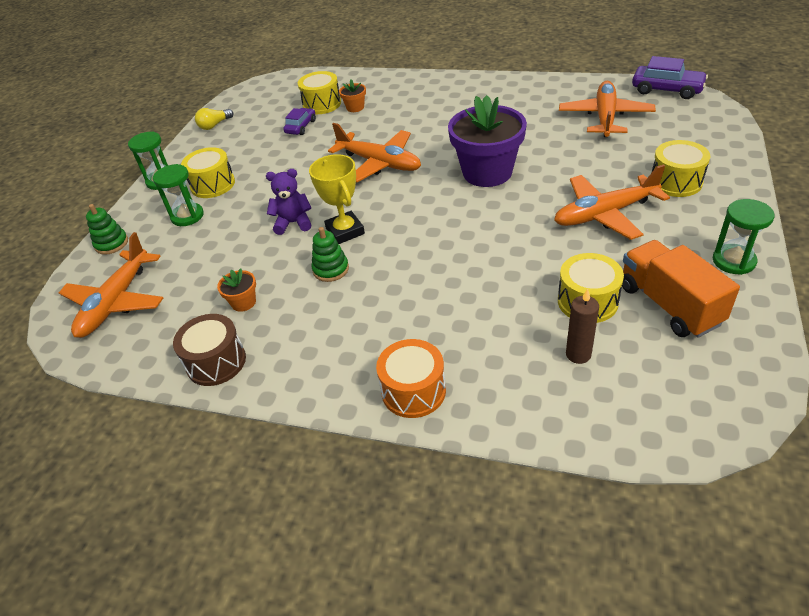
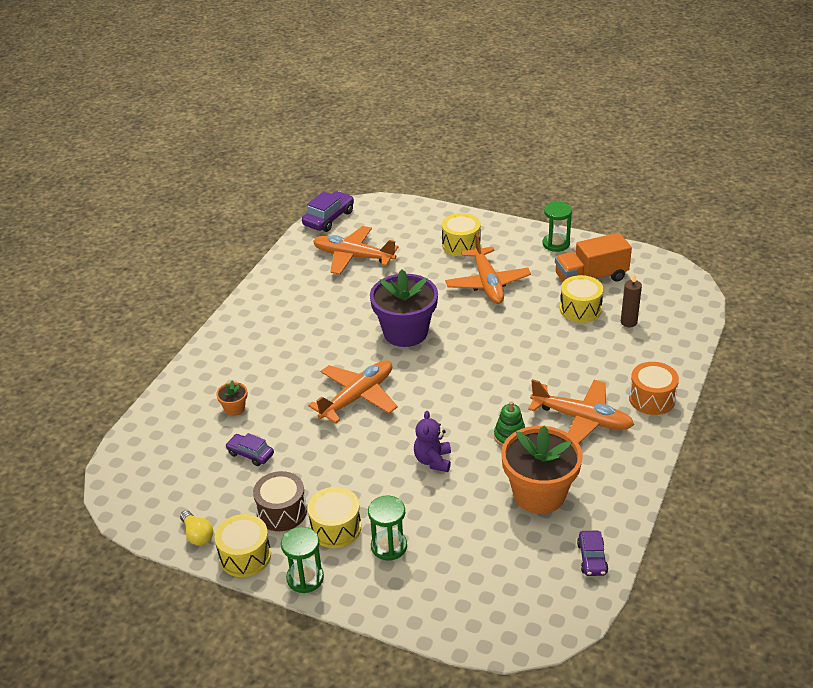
camera: 85 degrees left, 5 degrees down
(111, 244) = (416, 611): green stacking toy -> none
(116, 302) = (516, 592): orange plane -> orange plane (582, 419)
(146, 354) = (592, 558): none -> purple car
(216, 362) = (609, 509): brown drum -> brown drum (282, 512)
(243, 302) = (539, 494): orange flower pot -> orange flower pot, size x2.34
(322, 104) = (208, 435): yellow drum -> yellow drum (245, 556)
(345, 231) = (459, 425): yellow trophy -> none

